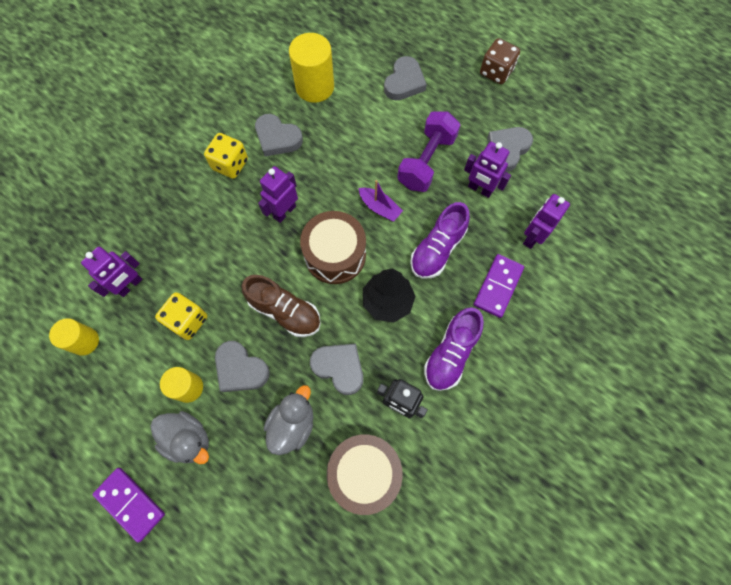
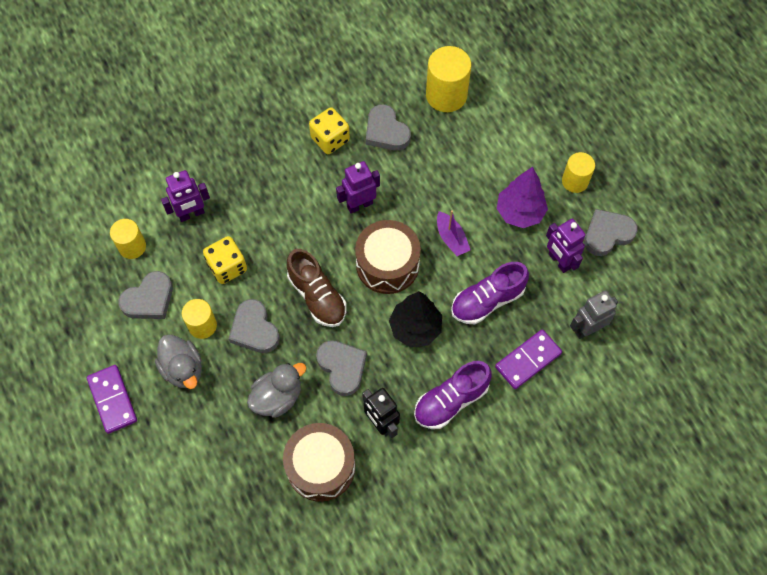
camera: 25 degrees right, 5 degrees down
(404, 82) = (537, 125): grey heart -> grey heart (149, 299)
(426, 161) = (519, 212): purple dumbbell -> purple tree
(458, 116) = (575, 181): none -> yellow cylinder
(496, 72) = (637, 151): brown dice -> none
(532, 237) = (587, 328): purple robot -> grey robot

